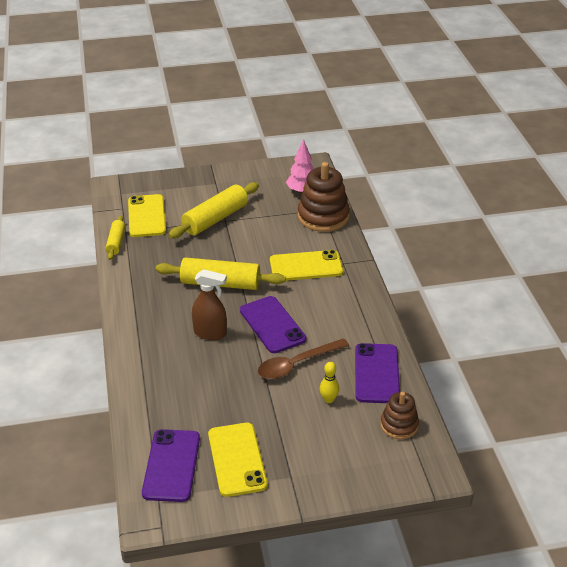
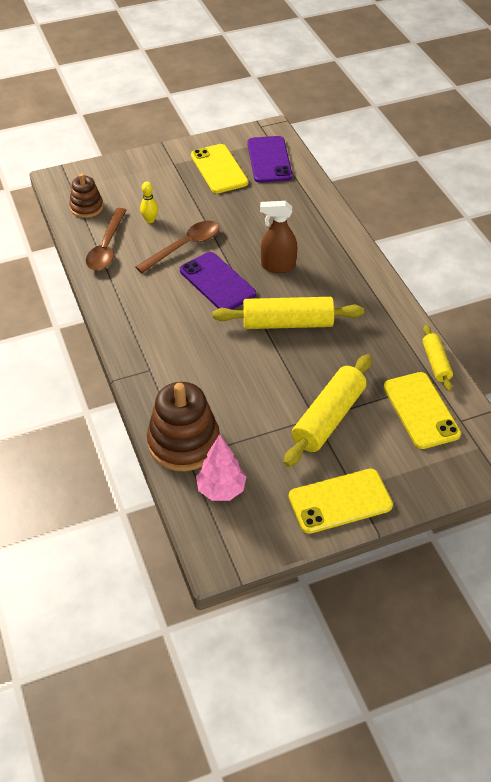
camera: 170 degrees right, 10 degrees up
(306, 266) = (194, 359): yellow phone -> yellow phone (340, 501)
(376, 373) = (107, 247): purple phone -> brown spoon

